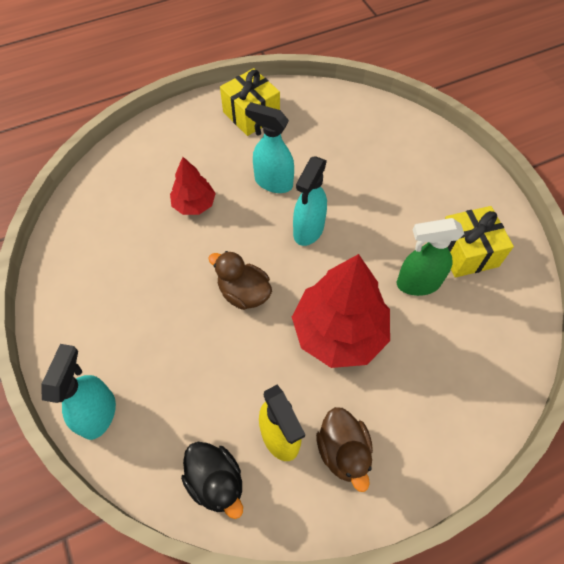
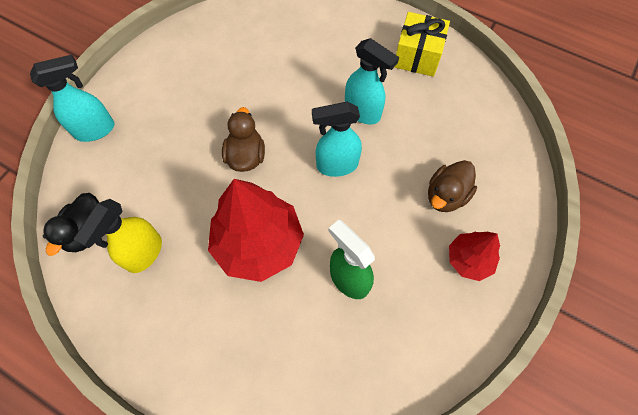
camera: 55 degrees right, 5 degrees up
(194, 204) = (298, 75): red tree -> red tree (469, 260)
(273, 182) = (362, 112): turquoise spray bottle -> turquoise spray bottle turned 135 degrees clockwise
(343, 451) = (158, 305): brown duck -> brown duck (446, 195)
(467, 252) = (414, 304): yellow gift -> none

